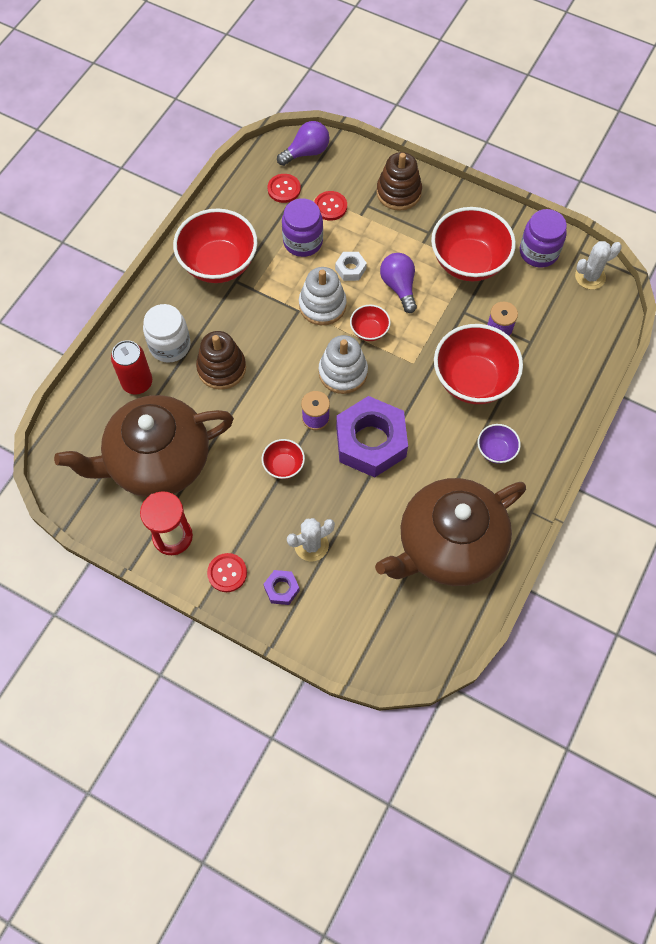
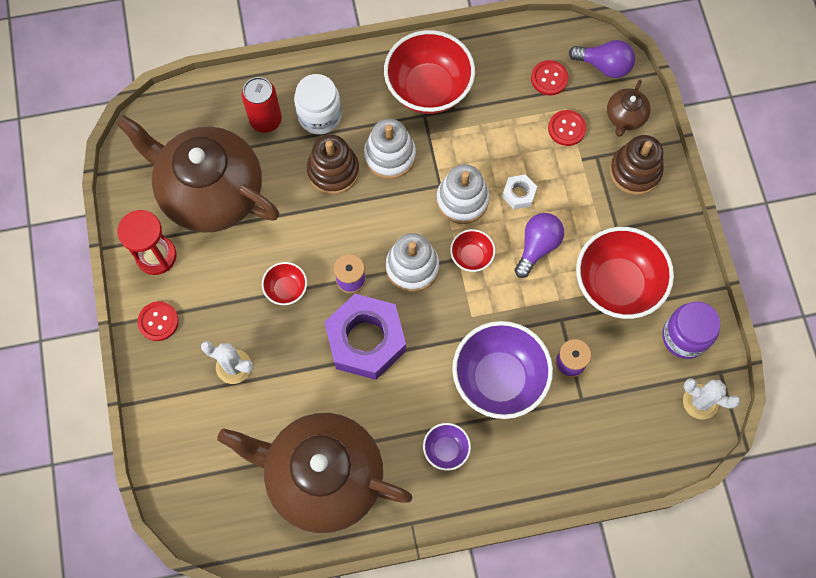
camera: 50 degrees right, 5 degrees up
(245, 324) = (390, 156): none -> white stacking toy
(281, 589) = (178, 373): purple nut -> none
(303, 241) = (510, 135): purple jar -> none
(355, 168) = (625, 117): none -> brown teapot
(473, 380) = (499, 379): red bowl -> purple bowl

